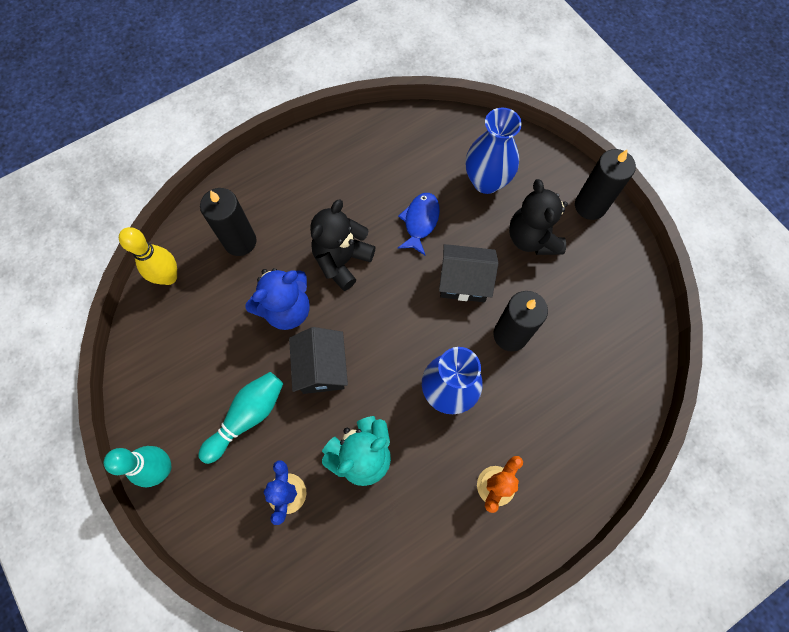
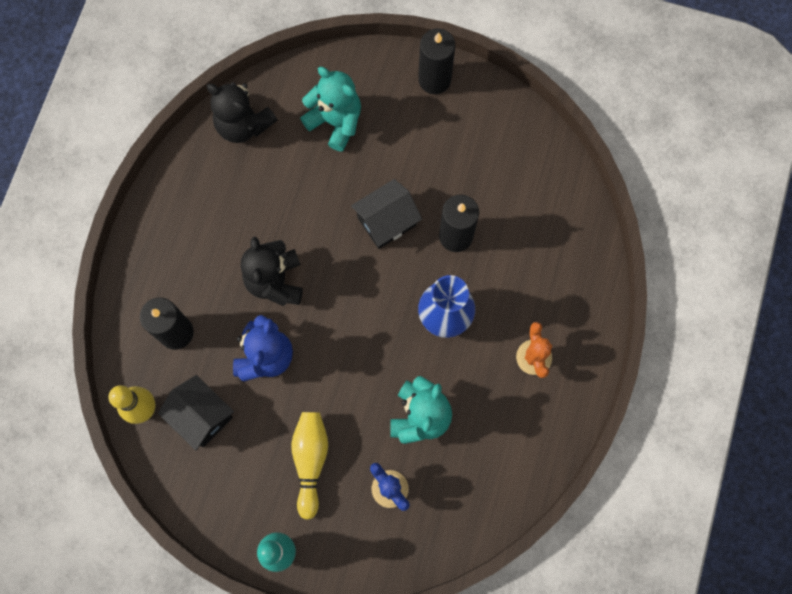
camera: 40 degrees left, 5 degrees up
(247, 417) = (310, 461): turquoise bowling pin -> yellow bowling pin
(322, 368) = (335, 378): black house -> black house (201, 416)
(420, 222) = (310, 199): blue fish -> none
(486, 181) = (335, 122): blue vase -> turquoise teddy bear
(532, 238) = (411, 143): black teddy bear -> black teddy bear (243, 125)

